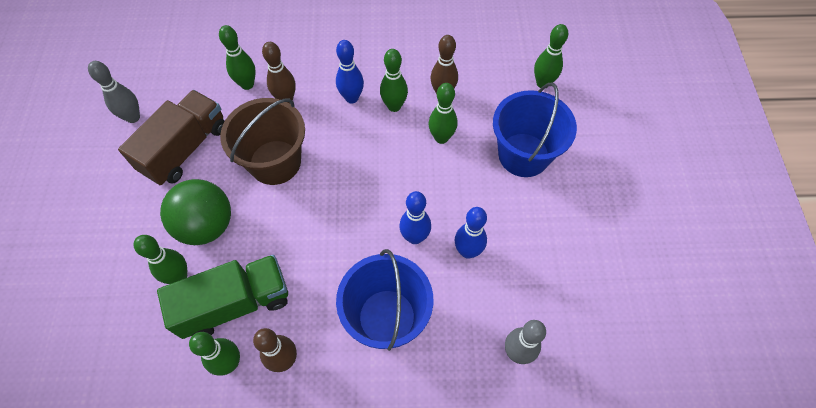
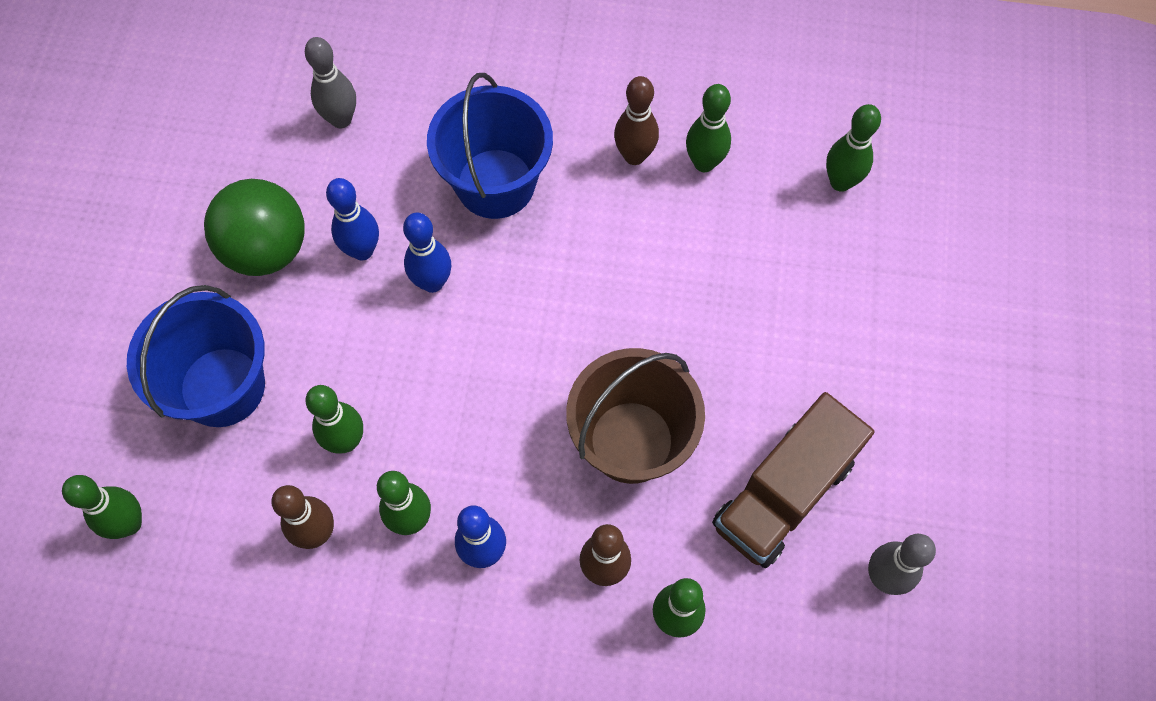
camera: 170 degrees left, 5 degrees up
(179, 276) = (777, 281): green bowling pin -> green bowling pin (840, 182)
(206, 225) = (741, 350): green ball -> green ball (266, 249)
(235, 303) = (697, 232): green truck -> none

